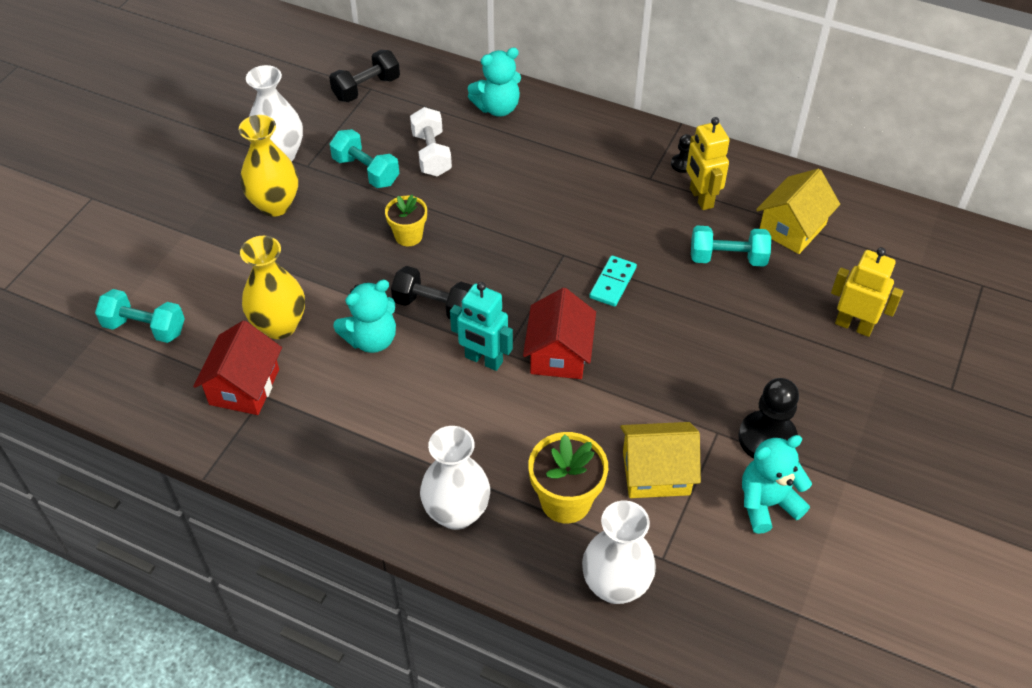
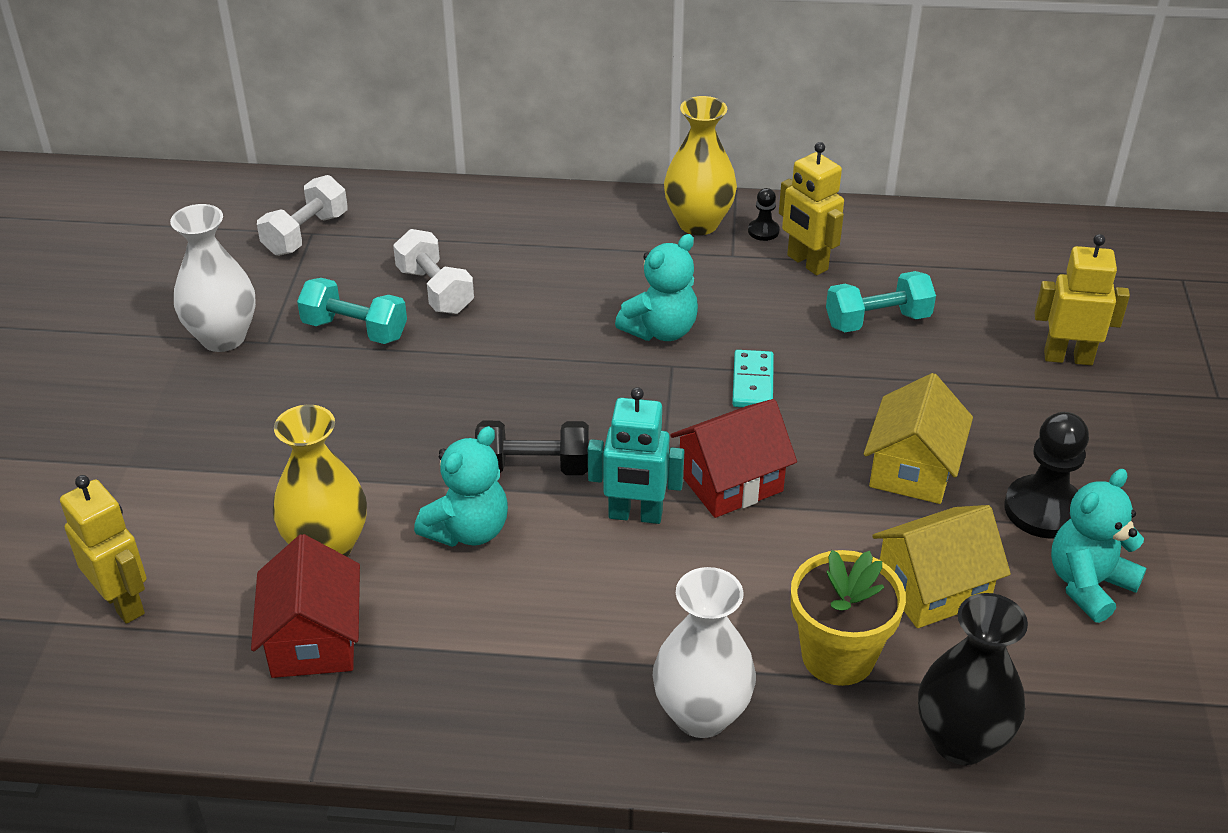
camera: 20 degrees left, 10 degrees down
(145, 328) = (123, 603): turquoise dumbbell -> yellow robot
(275, 205) = (245, 399): yellow vase -> yellow vase (698, 223)
(366, 88) = (306, 234): black dumbbell -> white dumbbell
(408, 236) = (454, 393): yellow flower pot -> none
(497, 108) = (495, 219): turquoise teddy bear -> turquoise teddy bear (661, 330)
(559, 354) = (730, 482): red house -> red house turned 75 degrees clockwise
(615, 585) = (961, 741): white vase -> black vase
(792, 228) = (934, 270): yellow house -> yellow house (912, 469)

